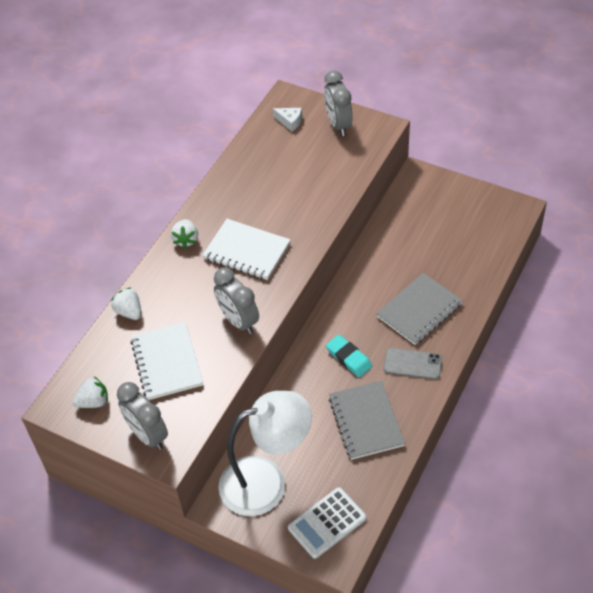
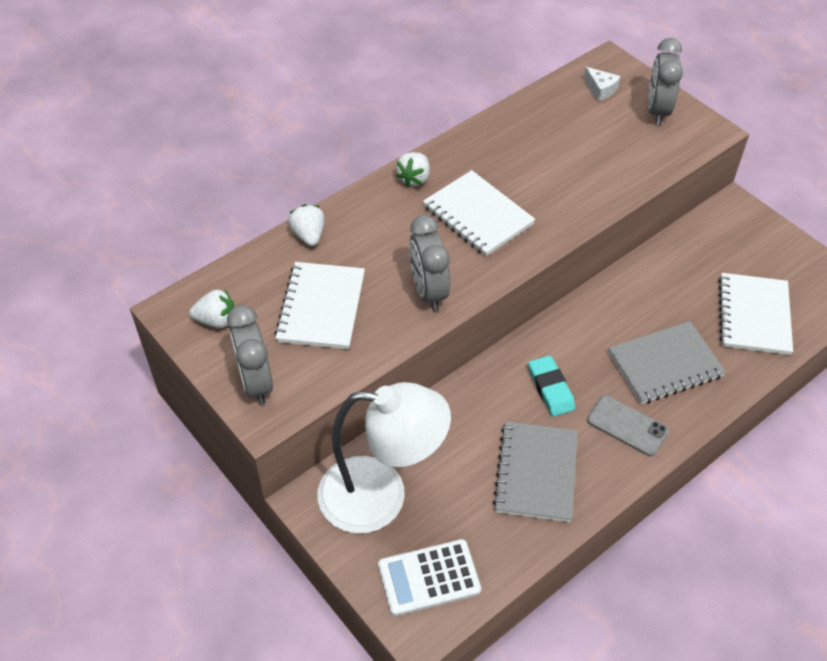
camera: 20 degrees right, 0 degrees up
(463, 252) = (753, 316): none -> white notebook

